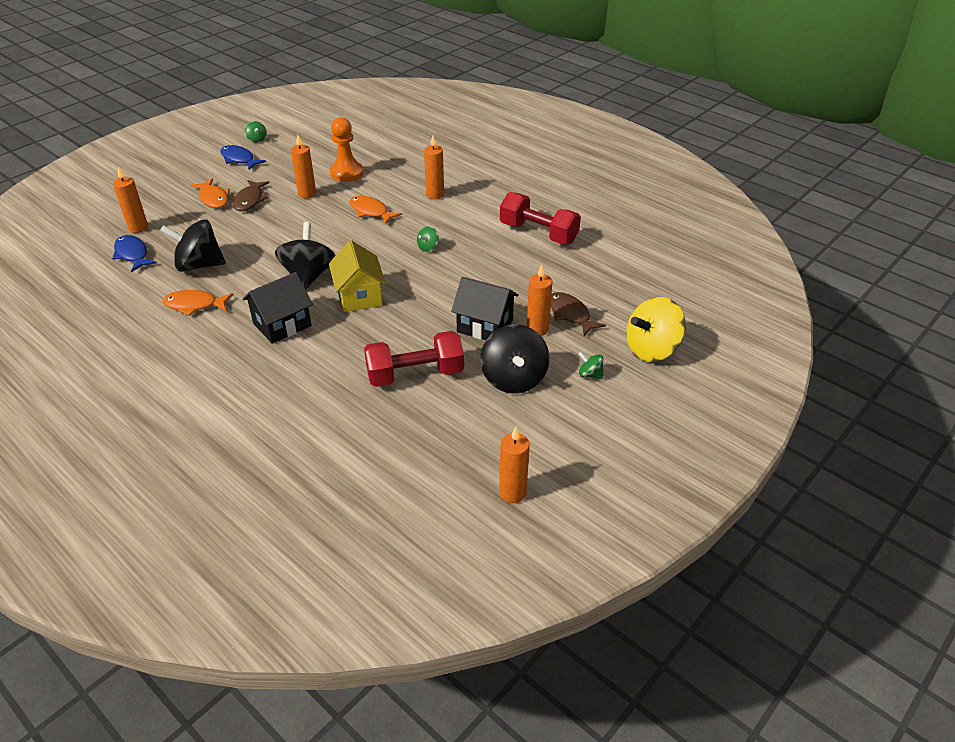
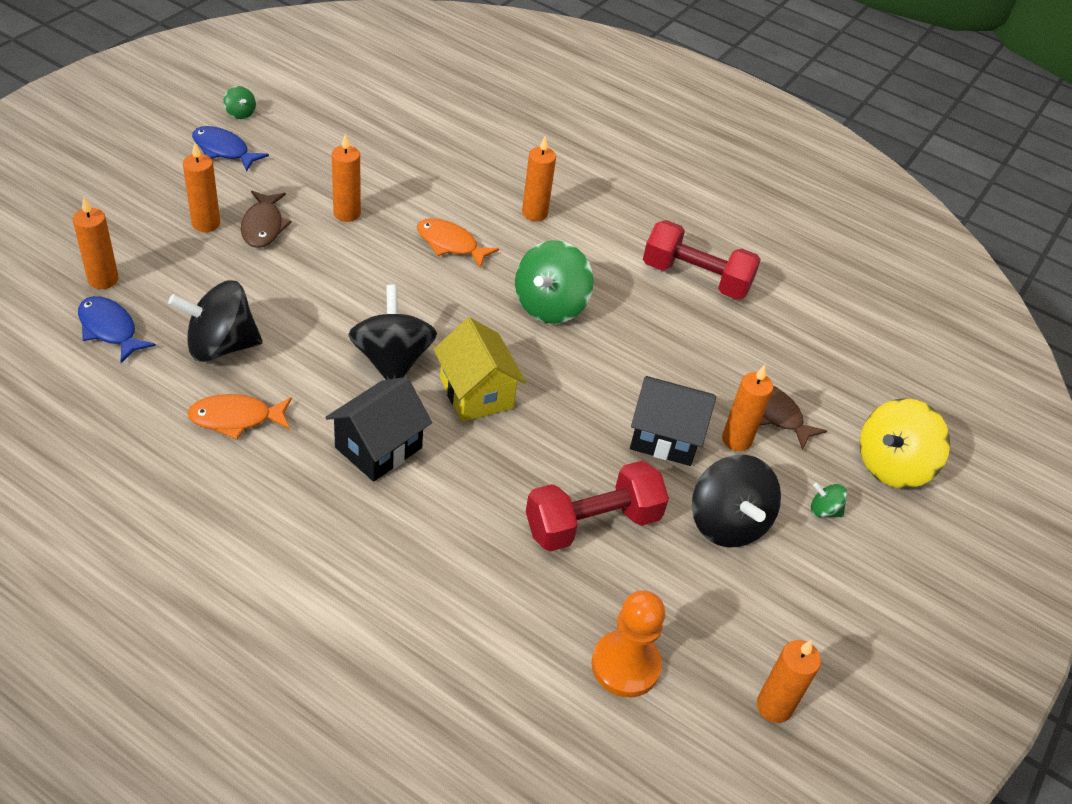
camera: 15 degrees left, 5 degrees up
(213, 198) = (206, 223): orange fish -> orange candle
(346, 173) = (395, 175): orange pawn -> orange pawn (625, 665)
(428, 247) = (550, 306): green spinning top -> green spinning top, size x2.22

